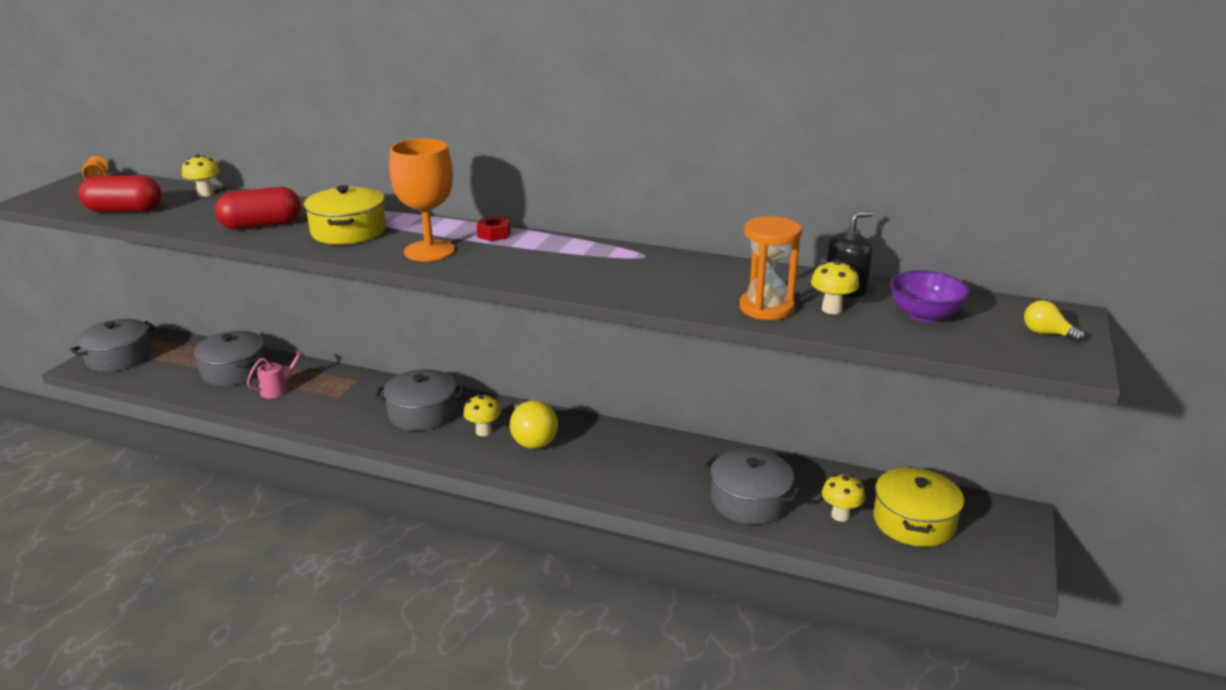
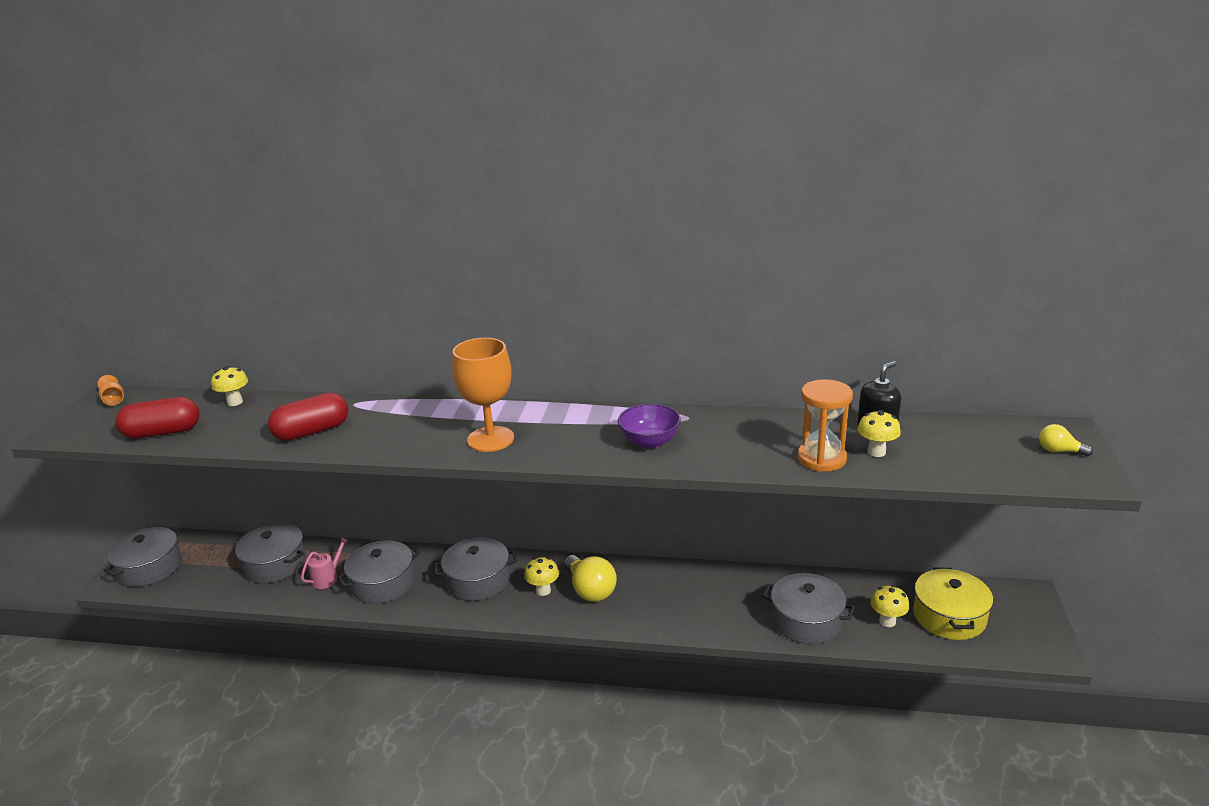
camera: 10 degrees left, 0 degrees up
(328, 402) = (383, 583): none -> grey pot
(348, 231) = (401, 427): yellow pot -> none
(494, 234) = (540, 412): red nut -> none
(924, 315) = (954, 447): purple bowl -> purple bowl (649, 442)

